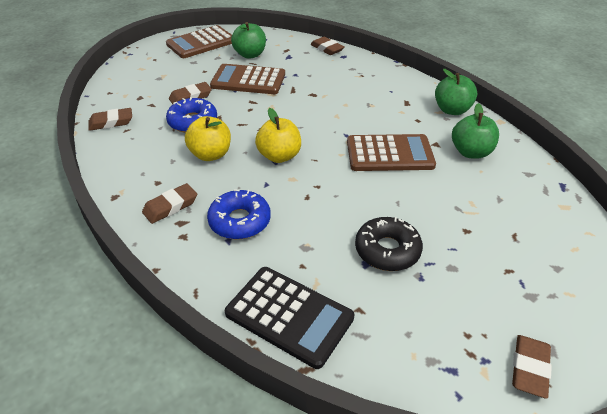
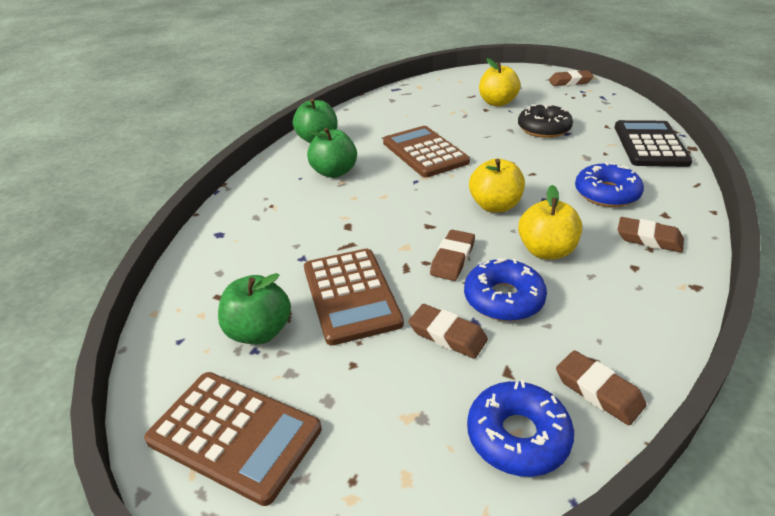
camera: 115 degrees left, 5 degrees down
(123, 94) = (518, 436): none -> blue donut
(327, 49) = (199, 255): brown eraser -> brown eraser (452, 259)
(471, 152) = (384, 121): green apple -> green apple (334, 172)
(481, 248) = (497, 102): none -> yellow apple

